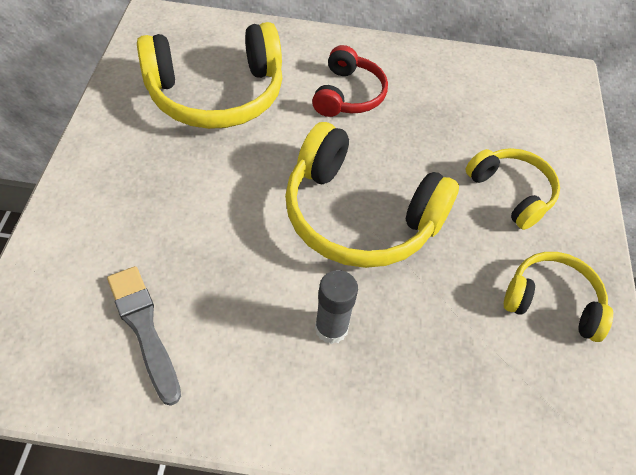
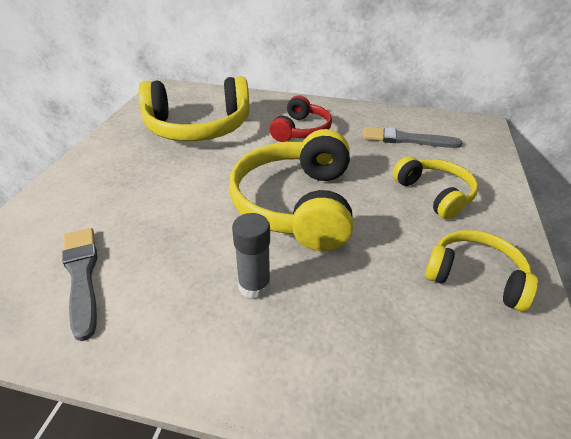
camera: 10 degrees right, 15 degrees down
(359, 216) = (296, 204): yellow headphones -> yellow headphones turned 60 degrees clockwise
(477, 106) = (406, 139): none -> grey brush

